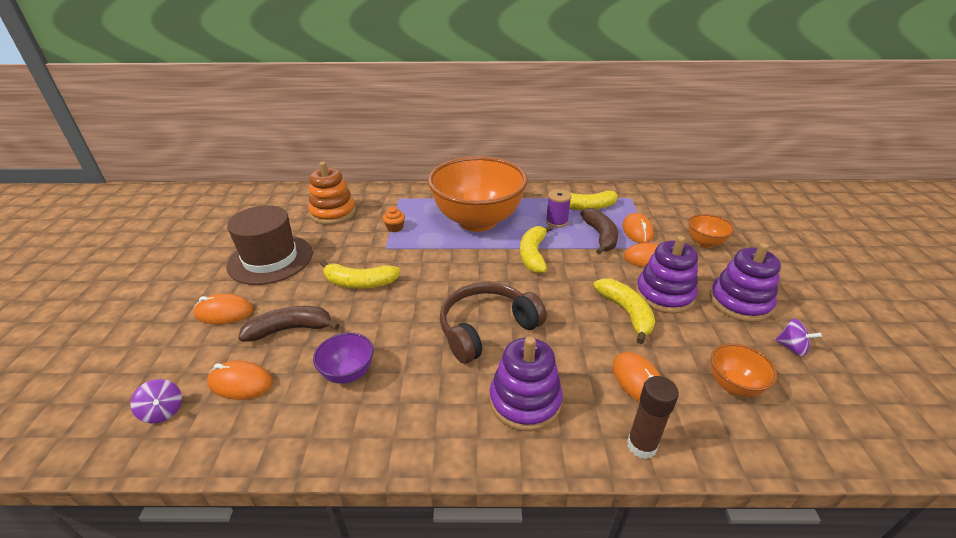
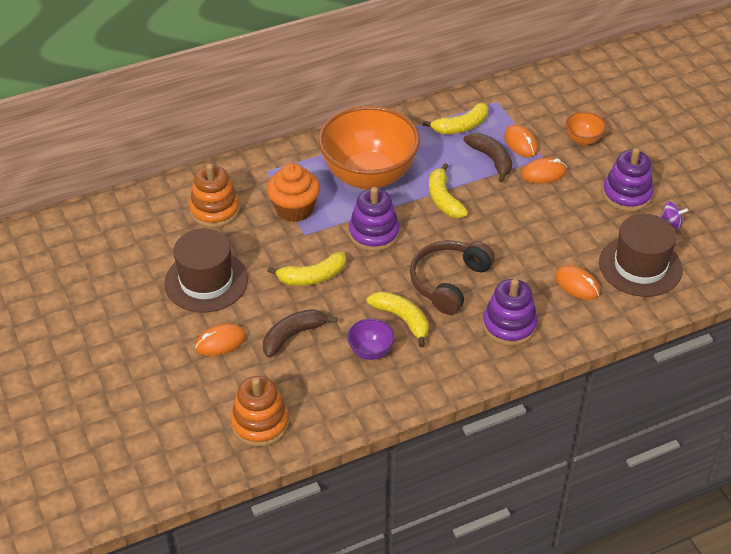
camera: 25 degrees left, 10 degrees up
(163, 411) = (260, 423): purple spinning top -> orange stacking toy
(241, 383) = (296, 386): orange mouse -> none
(395, 228) = (294, 209): orange cupcake -> orange cupcake, size x2.25
(556, 221) = (443, 154): purple spool -> none
(626, 313) = (546, 232): yellow banana -> yellow banana (402, 319)
(641, 445) = (596, 327): brown glue stick -> none
(664, 295) = (568, 206): purple stacking toy -> purple stacking toy (374, 233)
(733, 385) = (640, 266): orange bowl -> brown hat

